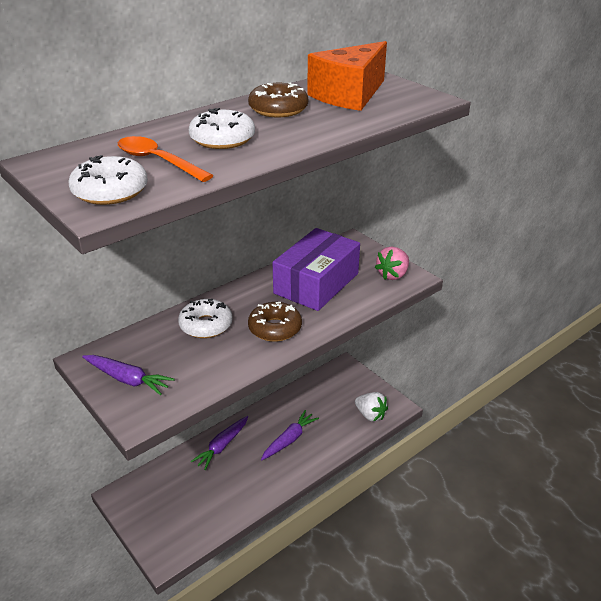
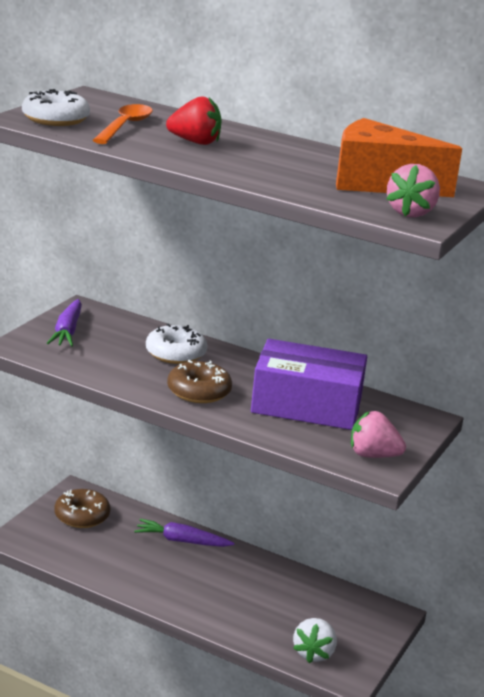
camera: 65 degrees right, 10 degrees down
(222, 139) = (195, 142): white donut -> red strawberry
(278, 109) = (296, 157): brown donut -> brown donut (82, 516)
(289, 439) = (223, 590): purple carrot -> none
(415, 98) = (411, 213): none -> pink strawberry

